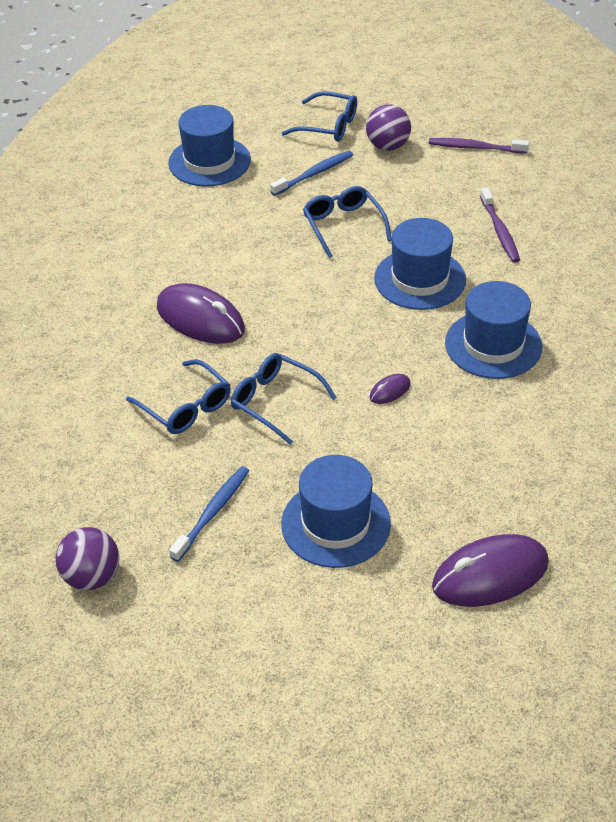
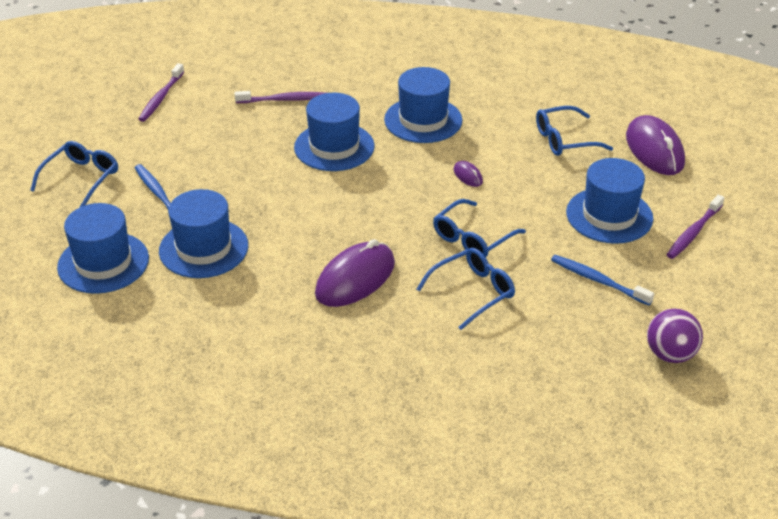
camera: 85 degrees left, 5 degrees down
(236, 215) = (203, 248): none -> blue hat
(315, 611) = (693, 232): none -> purple toothbrush
(343, 226) = (246, 182): blue glasses -> blue glasses (565, 140)
(388, 146) = (134, 145): purple ball -> none

